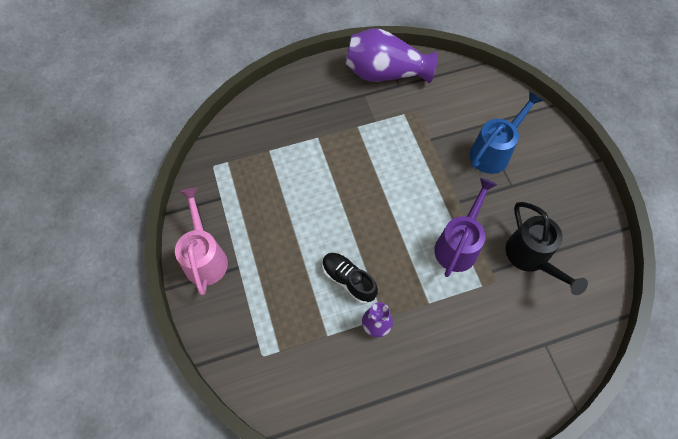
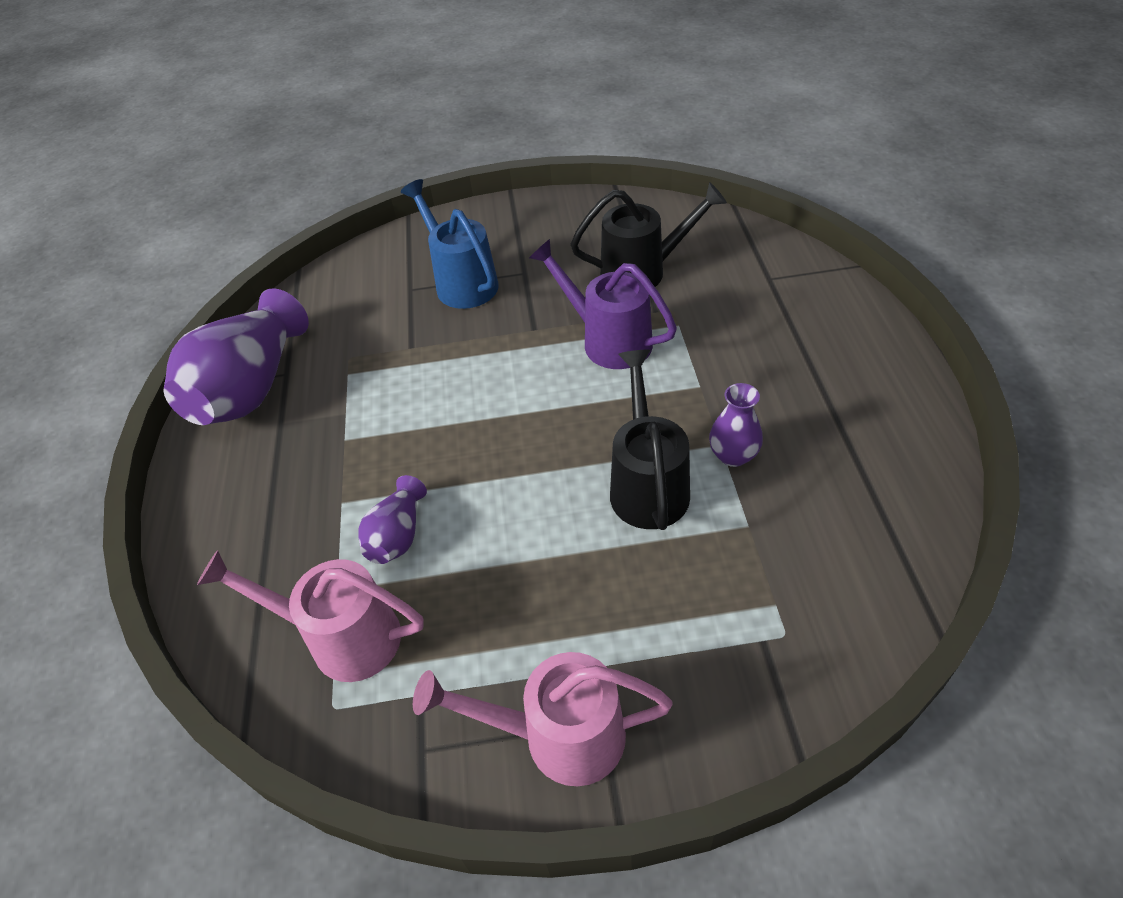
camera: 75 degrees left, 15 degrees down
(245, 159) = (342, 637): none -> pink watering can
(301, 167) = (397, 535): none -> purple vase
(348, 280) = (647, 484): black shoe -> black watering can

